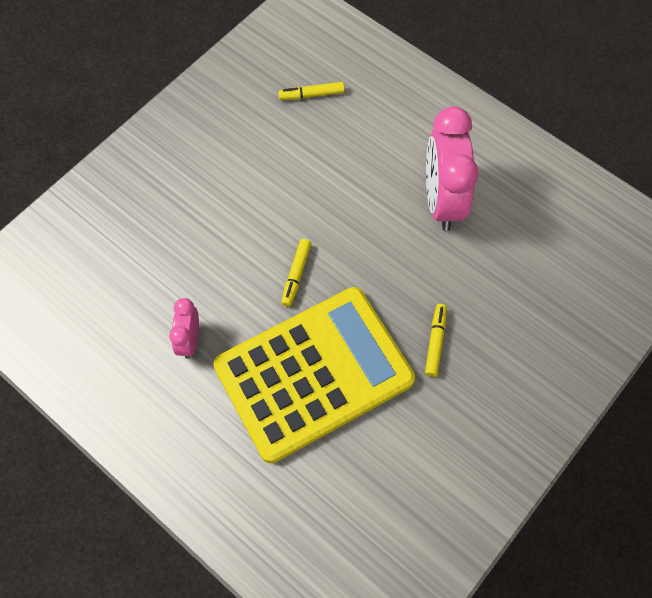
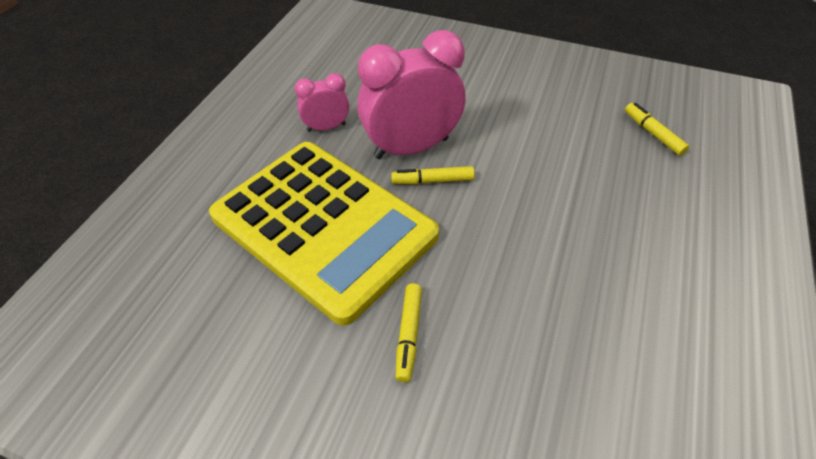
camera: 70 degrees right, 15 degrees down
(435, 342) = (408, 335): yellow marker -> yellow marker turned 105 degrees clockwise
(442, 201) = (611, 288): pink clock -> pink clock (411, 148)

